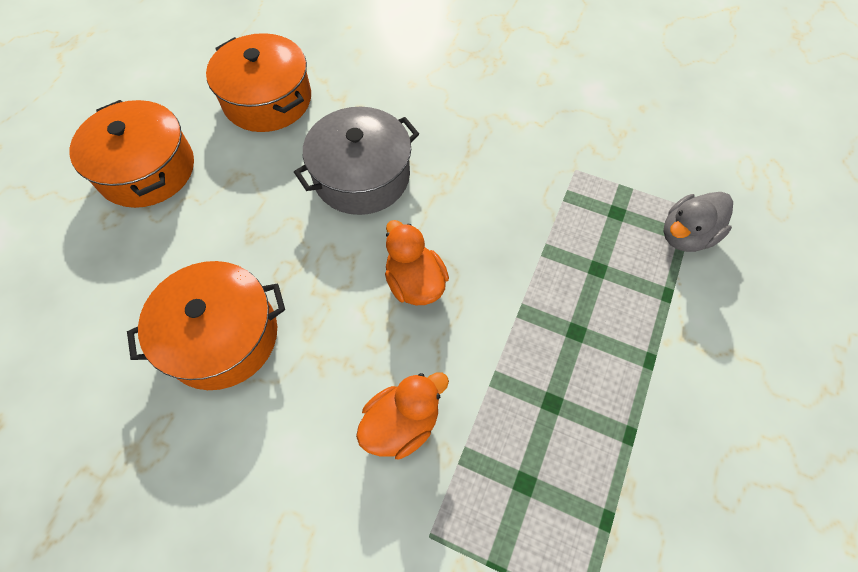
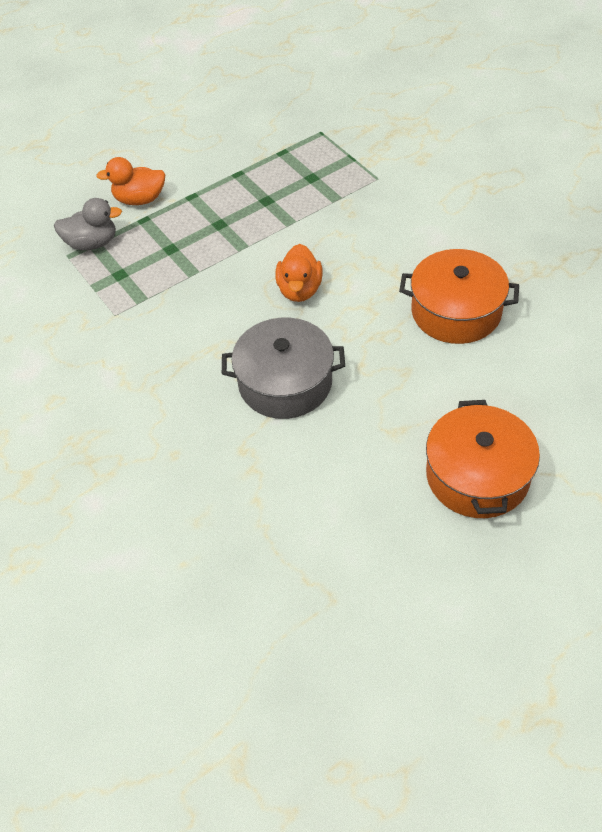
camera: 145 degrees left, 10 degrees down
(267, 100) = (326, 503): orange pot -> none
(402, 424) = (361, 224): orange duck -> orange duck (140, 199)

